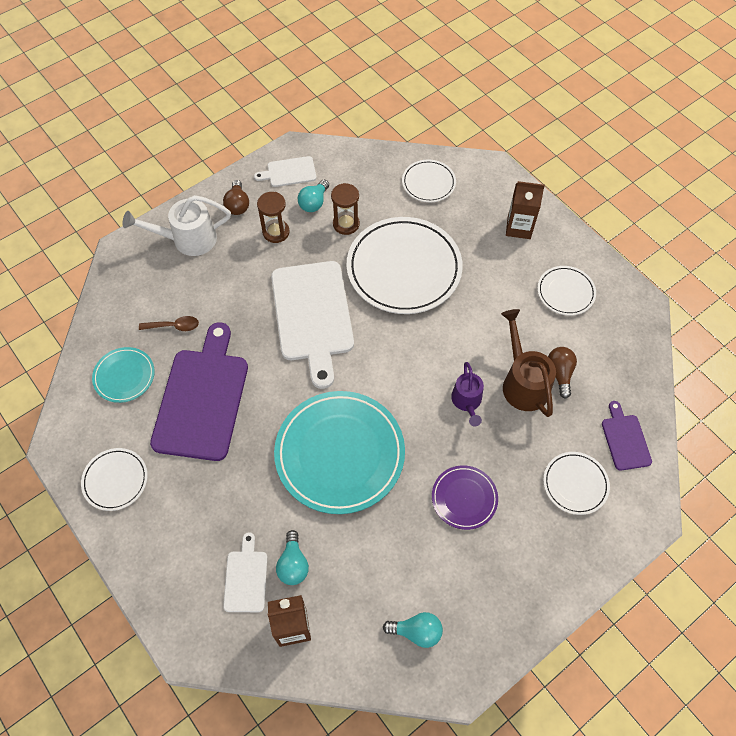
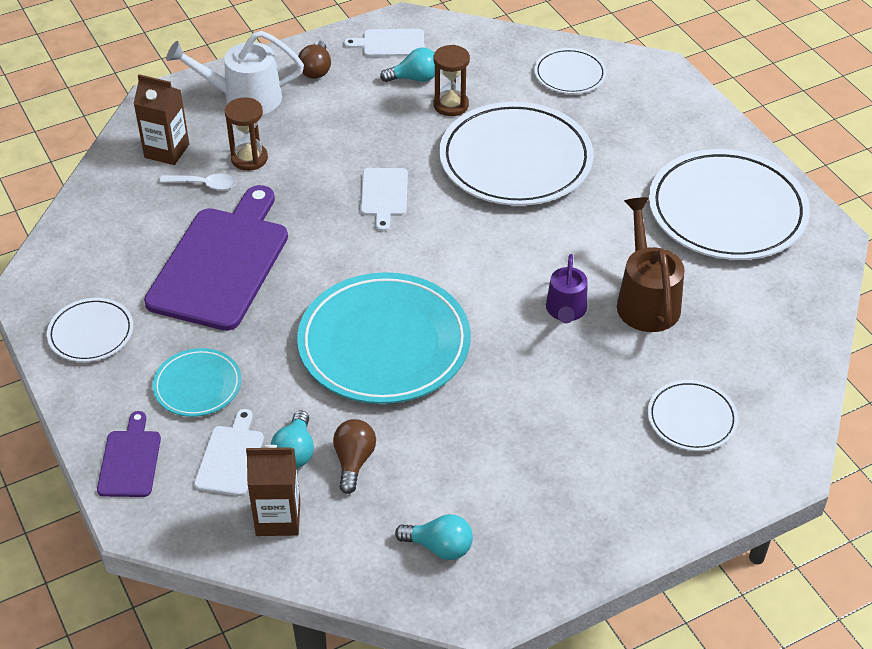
camera: 10 degrees right, 15 degrees down
(124, 376) = (129, 228): turquoise plate -> turquoise plate (197, 385)
(174, 326) = (204, 184): brown spoon -> white spoon
(276, 232) = (358, 103): brown hourglass -> brown hourglass (249, 158)
(312, 315) = (384, 195): white cutting board -> white cutting board, size x0.48
(314, 203) = (414, 78): turquoise light bulb -> turquoise light bulb turned 135 degrees counterclockwise
(464, 498) = (537, 413): purple plate -> none
(519, 227) = (679, 135): brown carton -> brown carton (167, 151)
(560, 373) = (698, 297): brown light bulb -> brown light bulb (354, 461)
(565, 292) = (727, 211): white plate -> white plate, size x2.01
(625, 439) = (772, 379): purple cutting board -> purple cutting board (130, 460)

